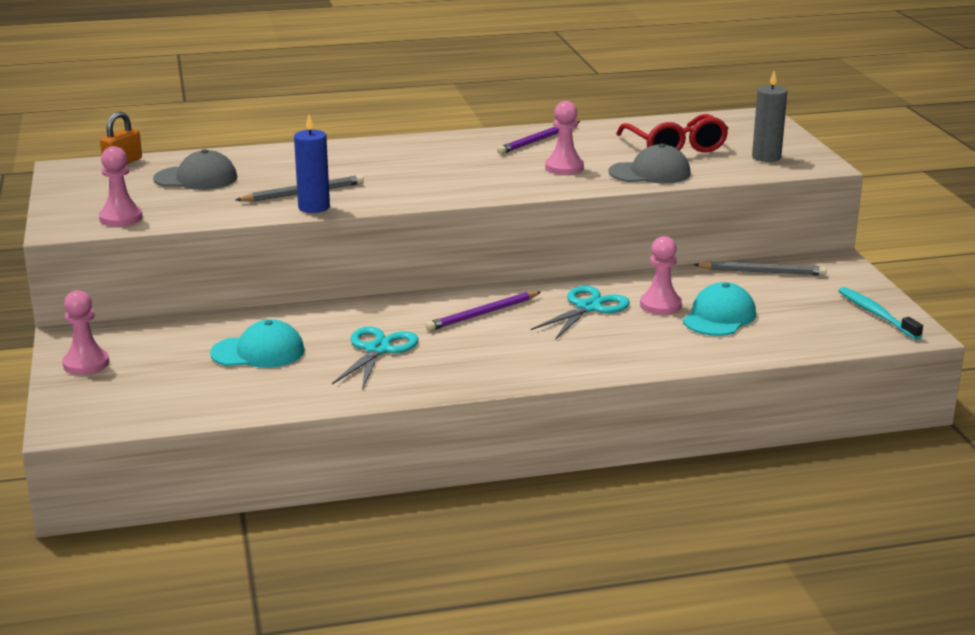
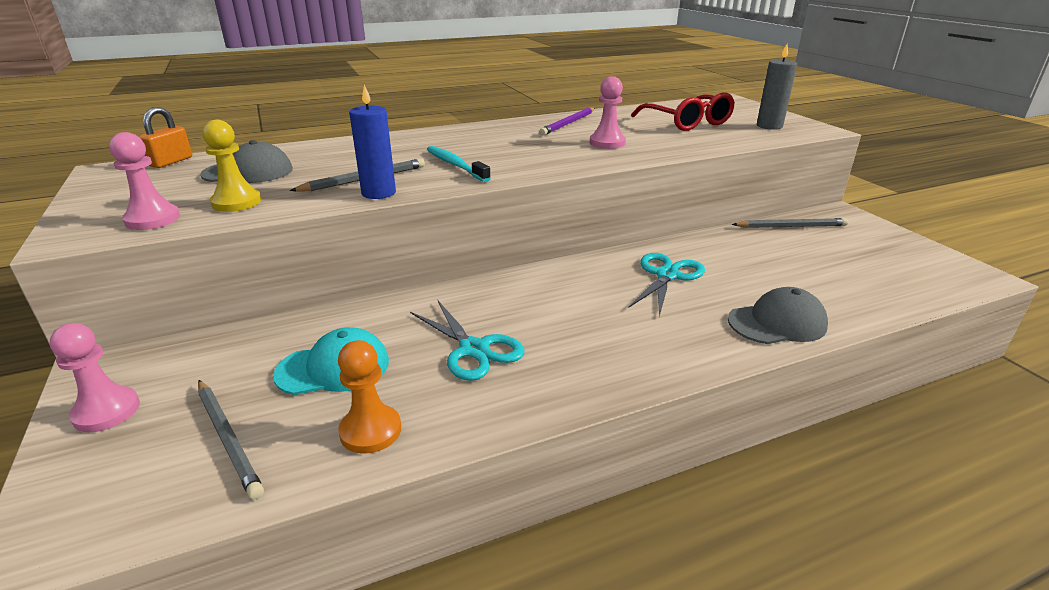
camera: 10 degrees left, 5 degrees up
(177, 386) = (228, 438): none -> grey pencil
(188, 208) = (236, 202): none -> yellow pawn
(282, 392) = (370, 431): none -> orange pawn
(378, 350) = (474, 349): turquoise scissors -> turquoise scissors turned 135 degrees clockwise
(482, 314) = (568, 292): purple pencil -> none
(650, 173) = (686, 143): grey cap -> grey cap (777, 323)
(660, 305) = (731, 267): pink pawn -> none
(719, 317) = (795, 275): turquoise cap -> none
(876, 314) = (927, 259): turquoise toothbrush -> turquoise toothbrush (455, 165)

